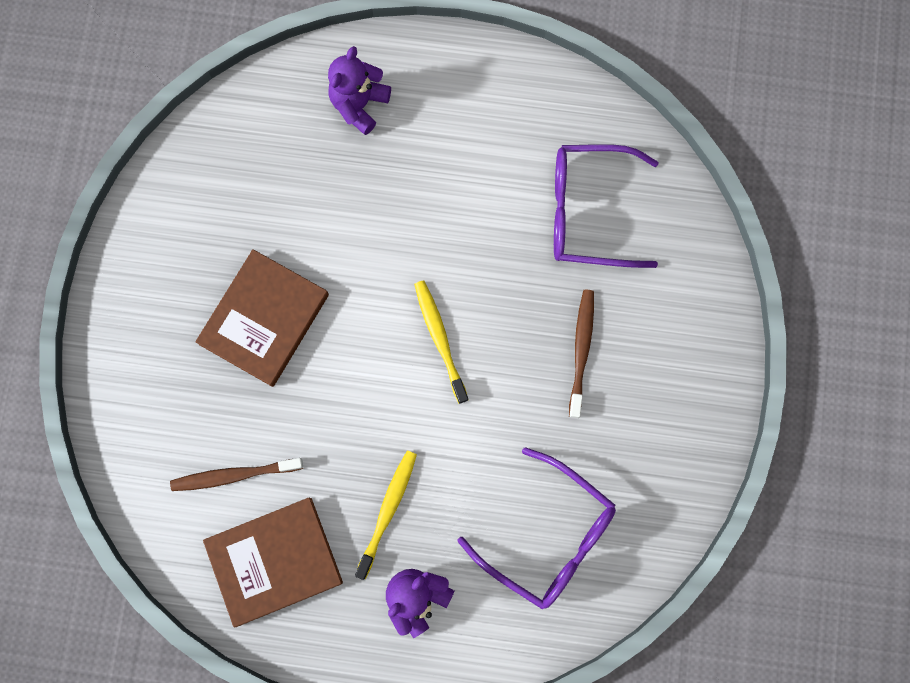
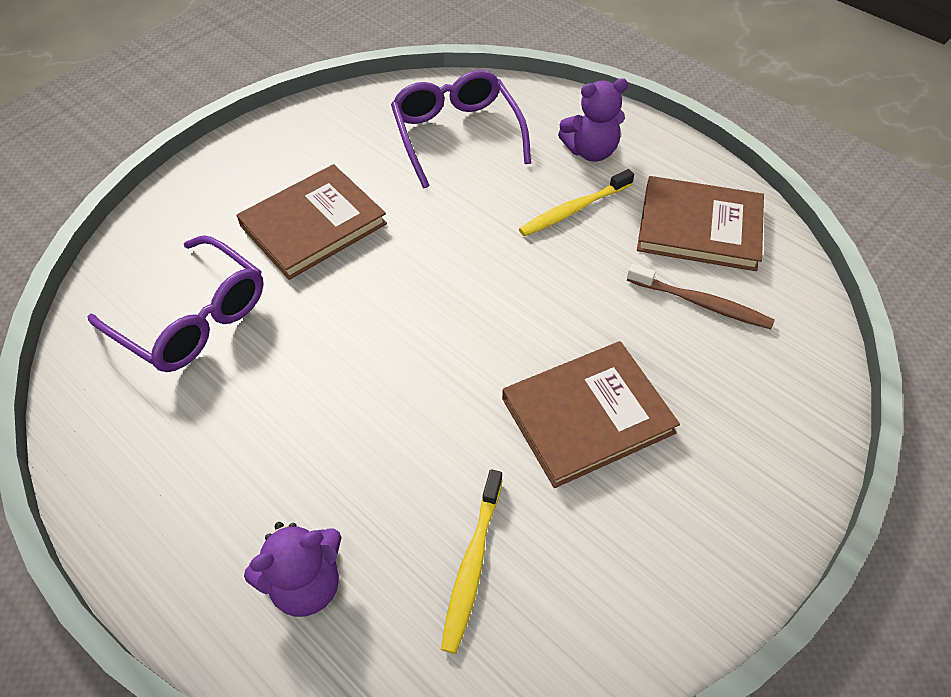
camera: 145 degrees left, 25 degrees down
(440, 339) = (425, 299): yellow toothbrush -> yellow toothbrush (472, 565)
(581, 350) = (313, 225): brown toothbrush -> brown book

